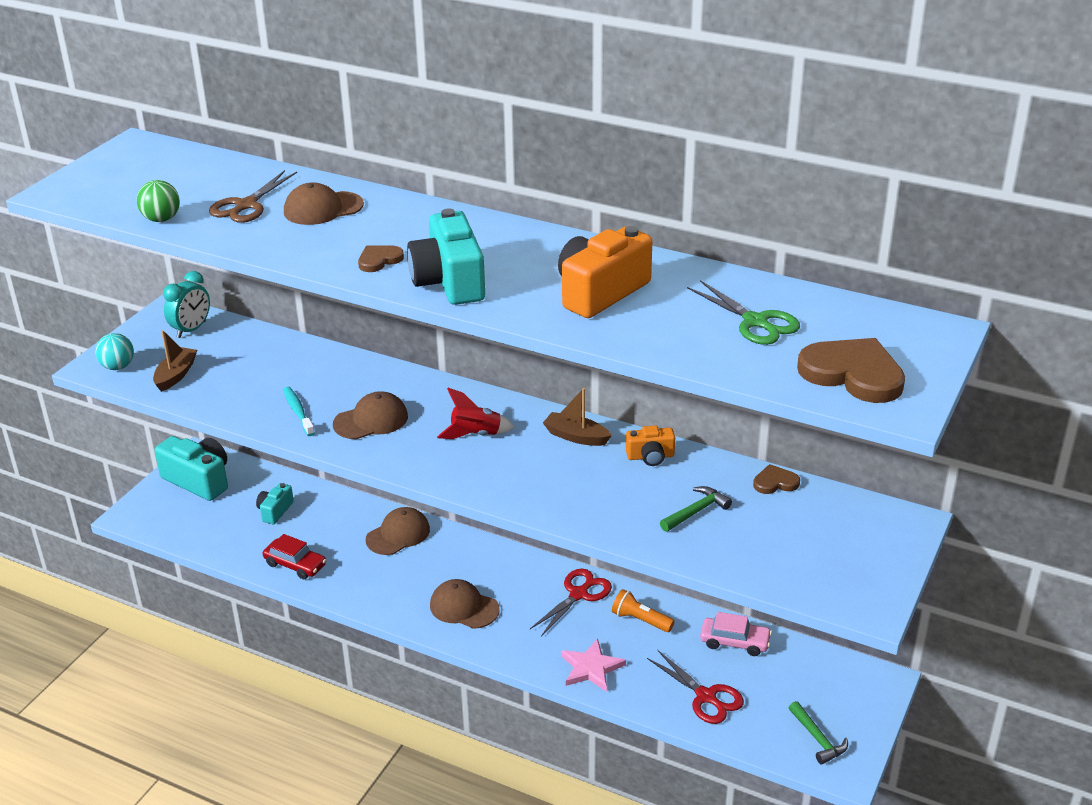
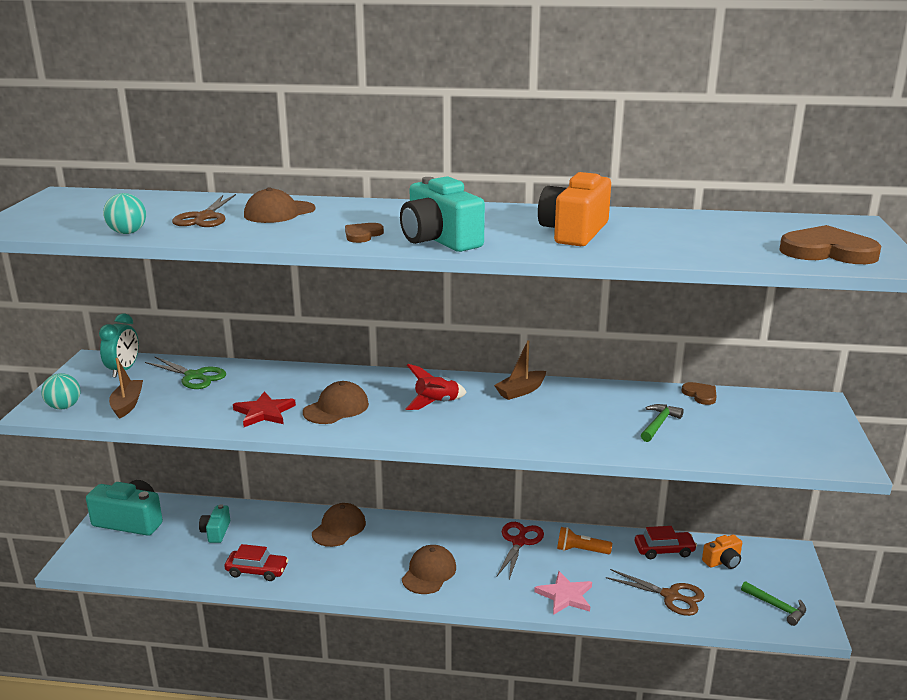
camera: 20 degrees left, 10 degrees down
(161, 219) = (127, 233): green ball -> turquoise ball
(298, 411) = (264, 412): turquoise toothbrush -> red star
(464, 607) = (429, 572): brown cap -> brown cap turned 105 degrees clockwise
(576, 436) = (521, 391): brown boat -> brown boat turned 45 degrees counterclockwise
(650, 456) = (591, 394): orange camera -> orange camera (723, 561)
(706, 696) = (670, 596): red scissors -> brown scissors
(734, 642) = (664, 550): pink car -> red car
(755, 322) = (716, 234): green scissors -> green scissors (194, 376)
(775, 482) = (700, 395): brown heart -> brown heart turned 90 degrees clockwise

